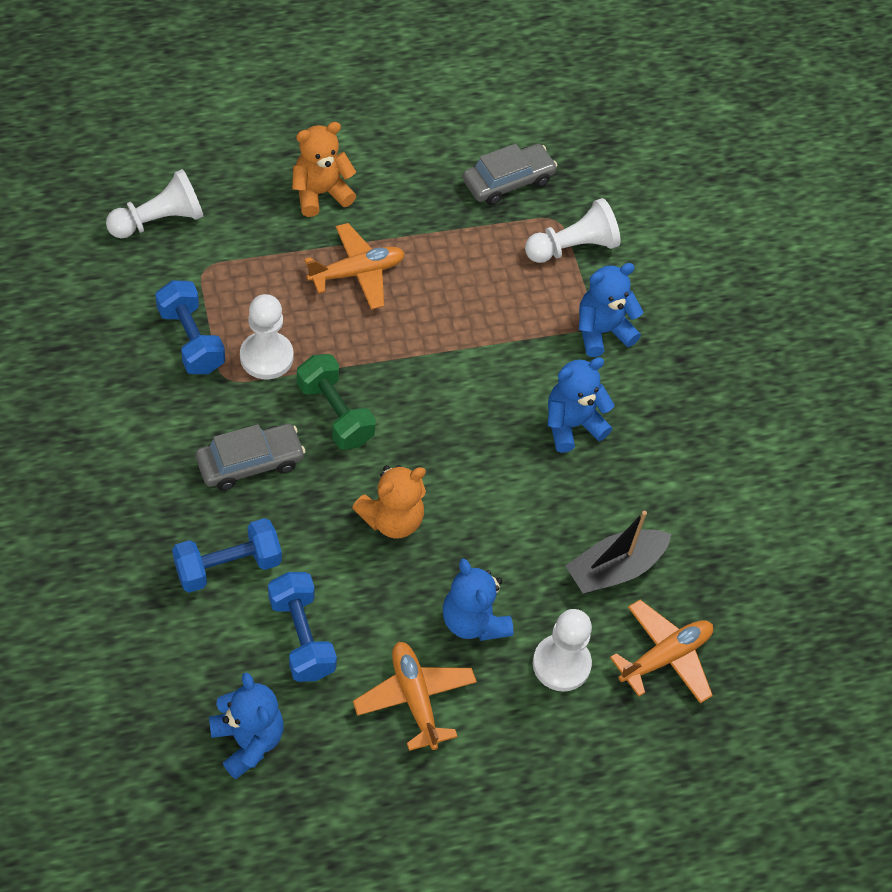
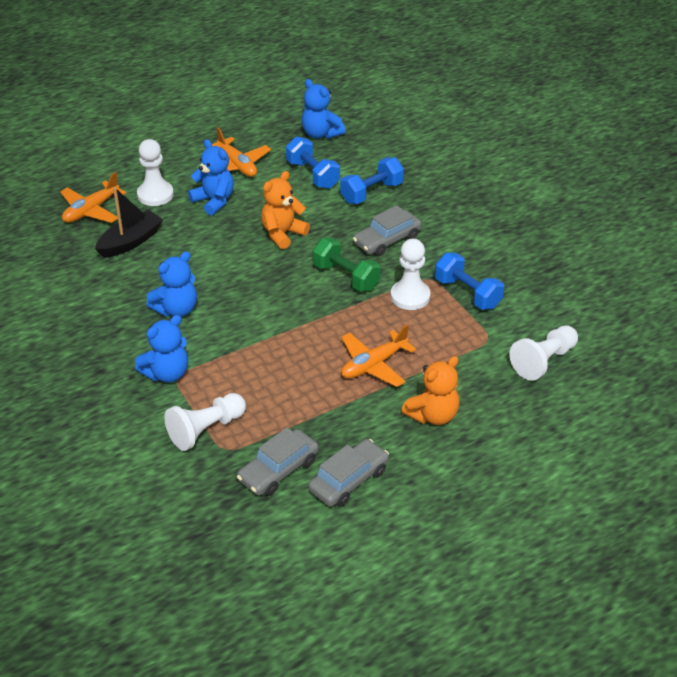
camera: 170 degrees right, 15 degrees down
(440, 151) = (349, 480): none -> grey car

